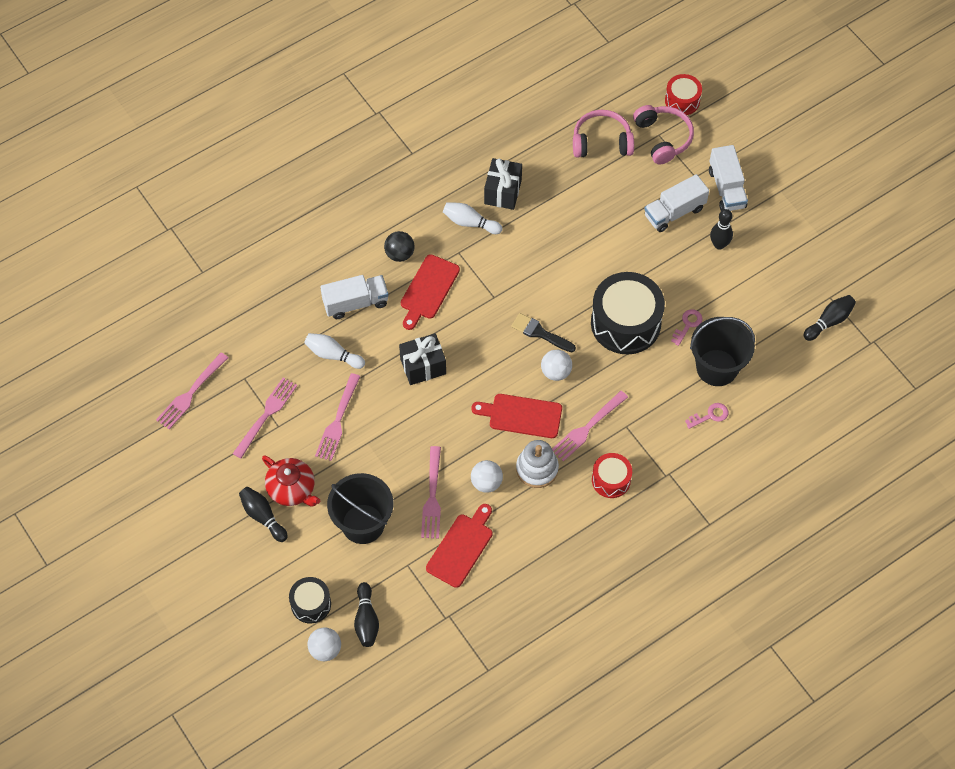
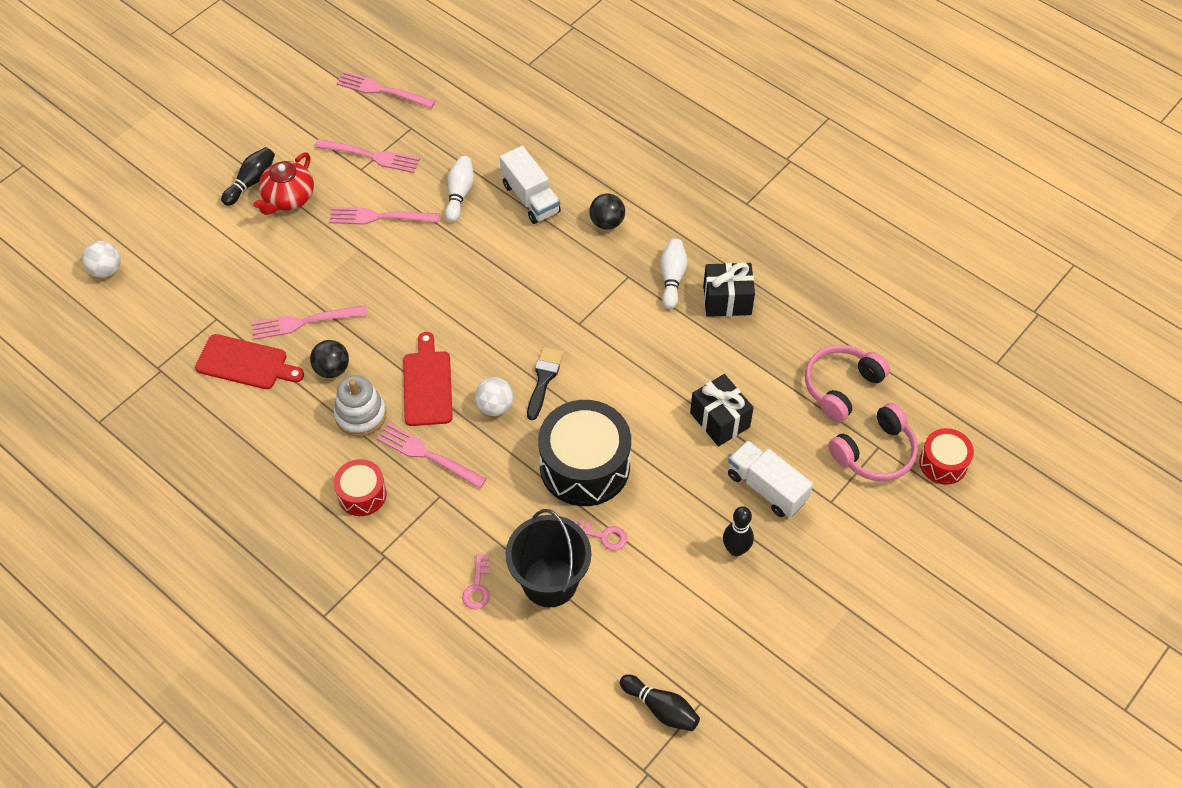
camera: 75 degrees right, 5 degrees down
(311, 604) = (157, 245): black drum -> none
(363, 524) = (259, 268): black bucket -> none
(366, 620) = (145, 297): black bowling pin -> none
(423, 366) = (467, 276): black gift -> black gift (720, 420)
(428, 290) = (568, 259): red cutting board -> none
(486, 482) = (332, 369): white ball -> black ball
(601, 141) = (841, 386): pink headphones -> pink headphones turned 120 degrees counterclockwise
(710, 415) = (477, 587): pink key -> pink key turned 45 degrees clockwise
(726, 188) = (826, 542): white truck -> none

